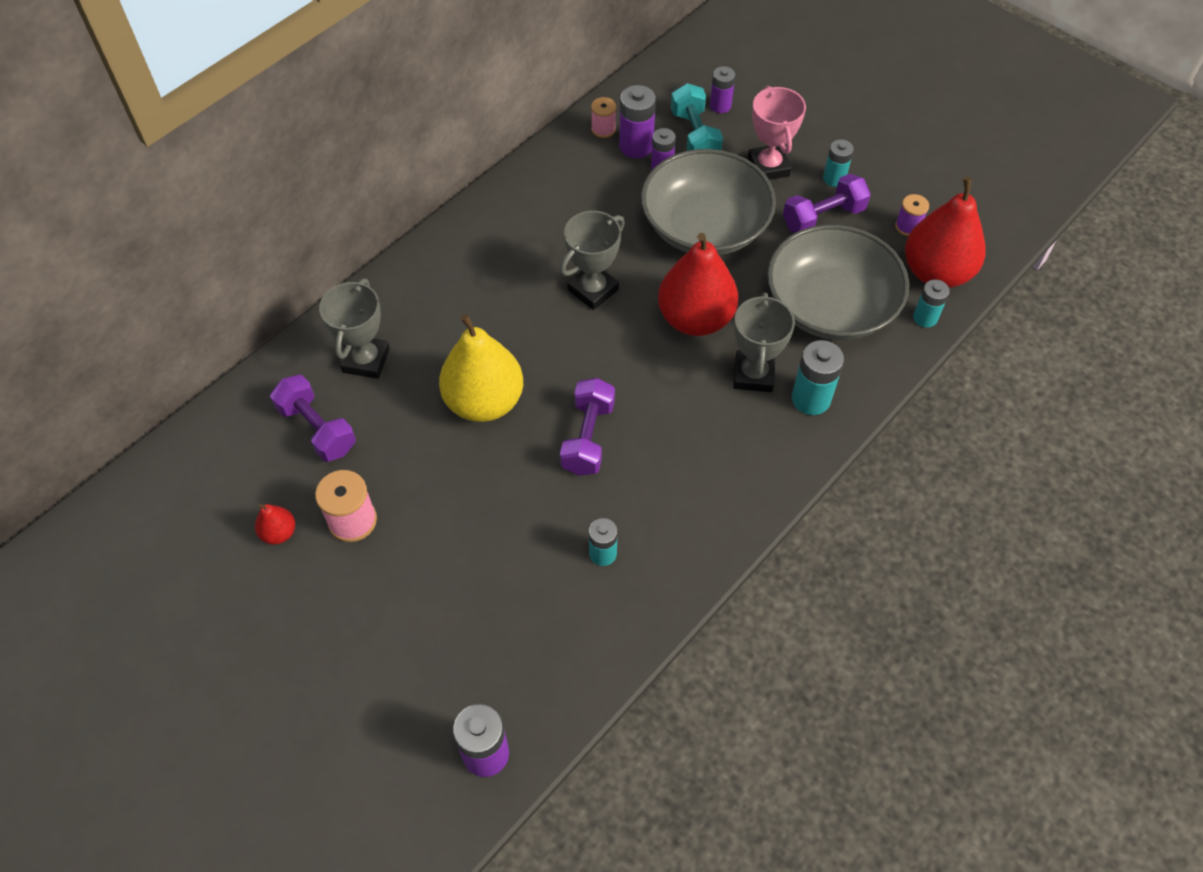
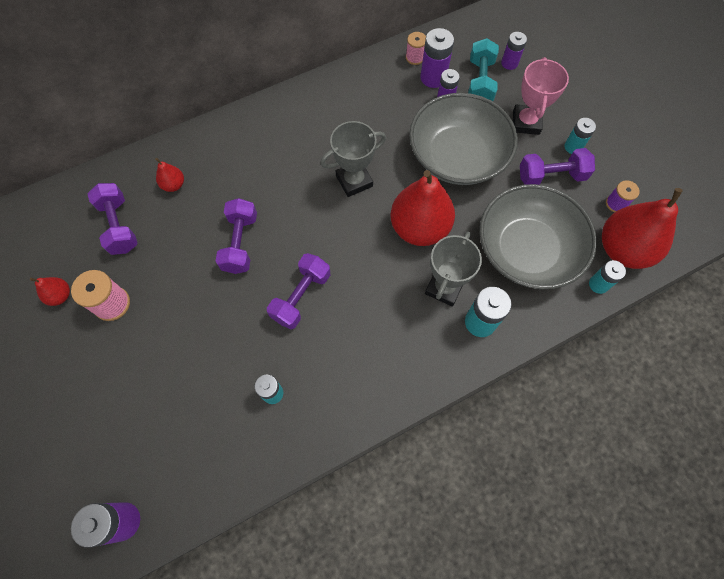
camera: 20 degrees right, 10 degrees up
(366, 360) = (174, 185): grey trophy -> red pear
(484, 401) = (240, 243): yellow pear -> purple dumbbell

